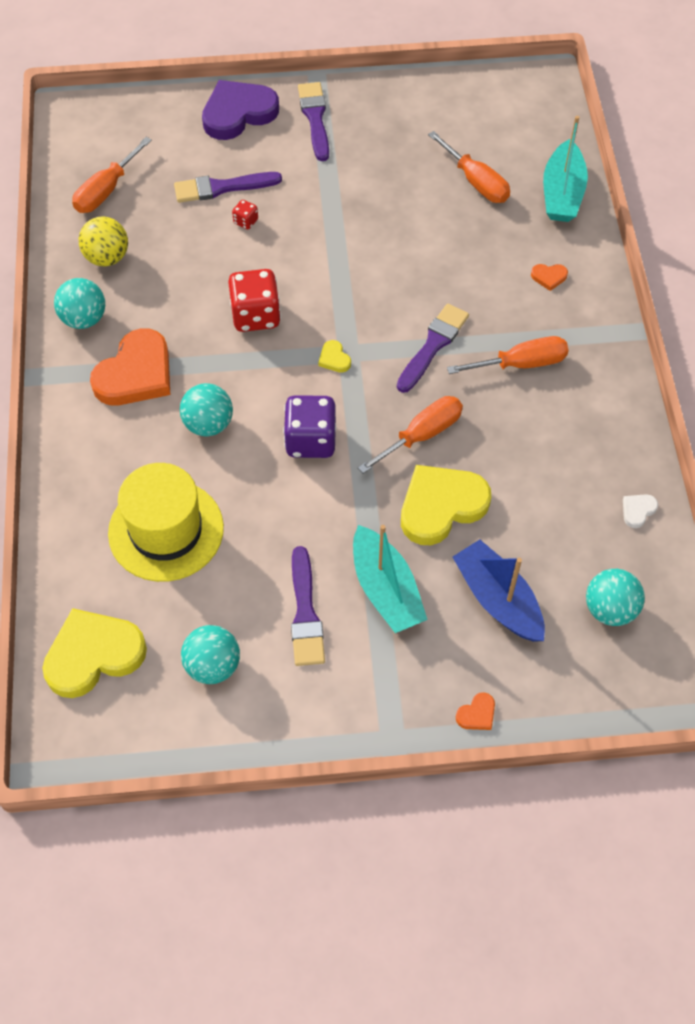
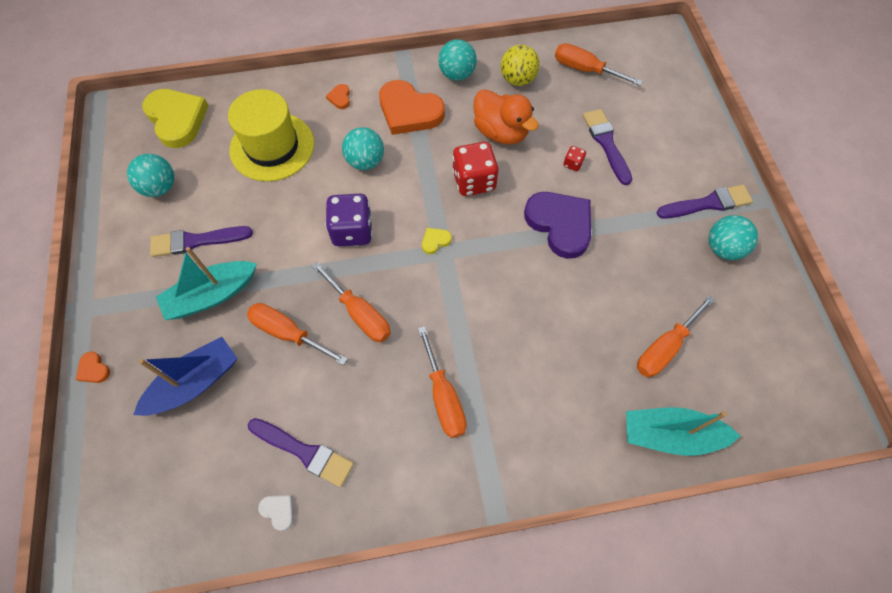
camera: 85 degrees right, 5 degrees up
(187, 283) = (501, 132): none -> orange duck
(238, 113) = (695, 145): purple heart -> purple heart (560, 224)
(433, 345) = (457, 318): purple brush -> purple brush (304, 452)
(441, 506) = (288, 333): yellow heart -> orange screwdriver
(549, 277) = (554, 422): orange heart -> orange heart (340, 98)
(610, 609) = (176, 481): turquoise ball -> turquoise ball (723, 248)

